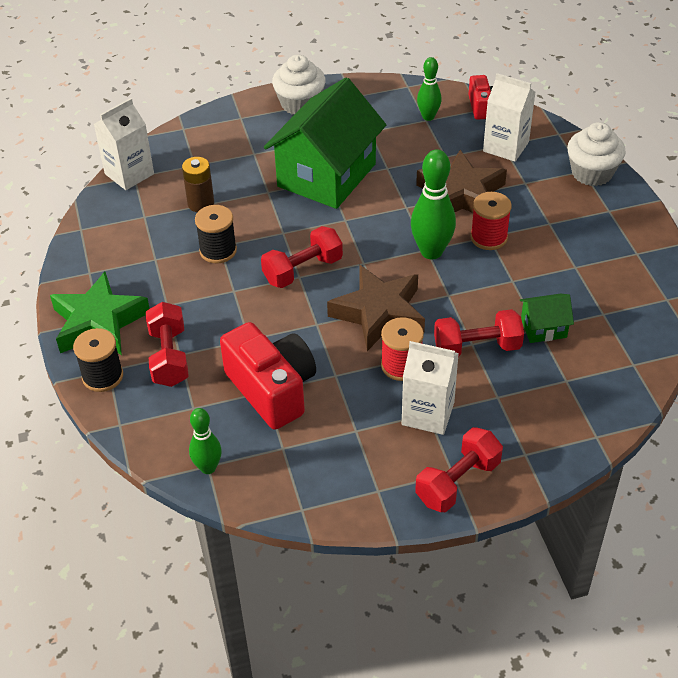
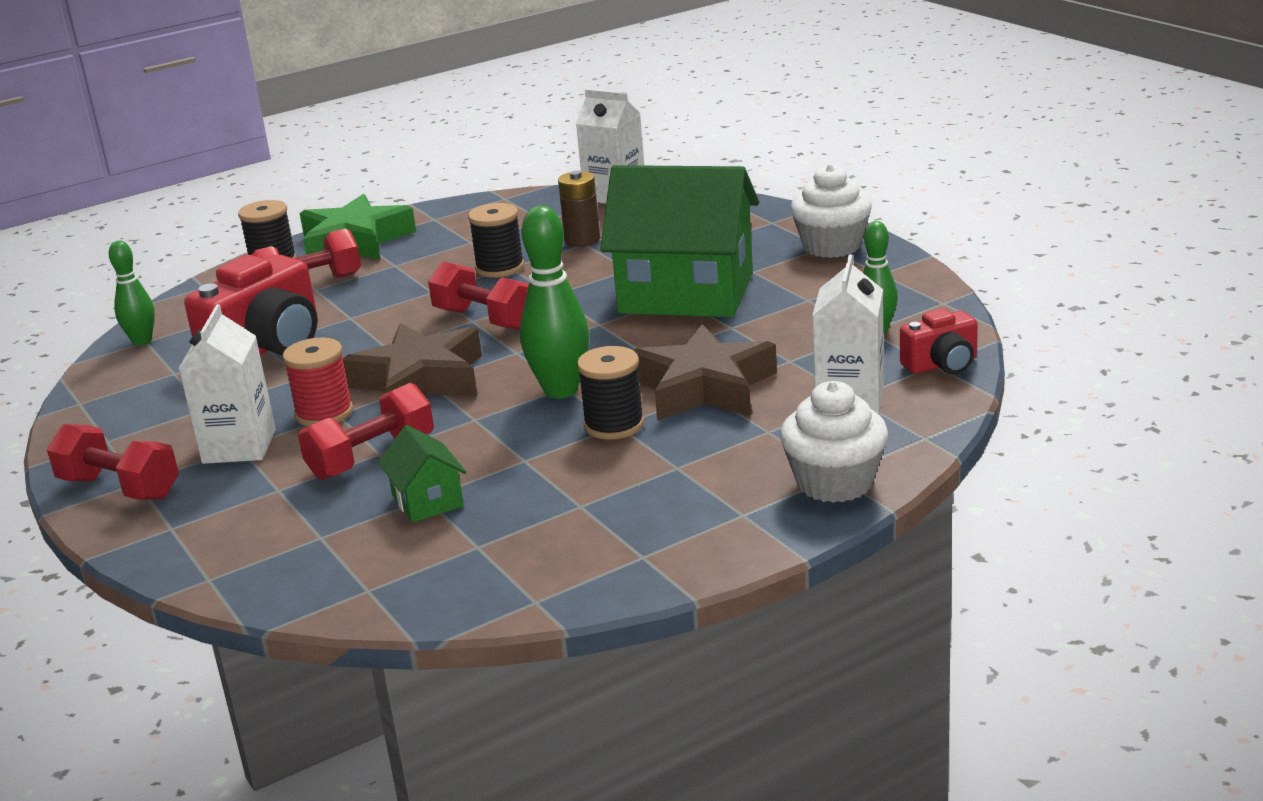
camera: 75 degrees right, 20 degrees down
(477, 347) = (371, 457): red dumbbell -> red dumbbell turned 75 degrees clockwise
(488, 237) = (614, 425): red spool -> black spool

